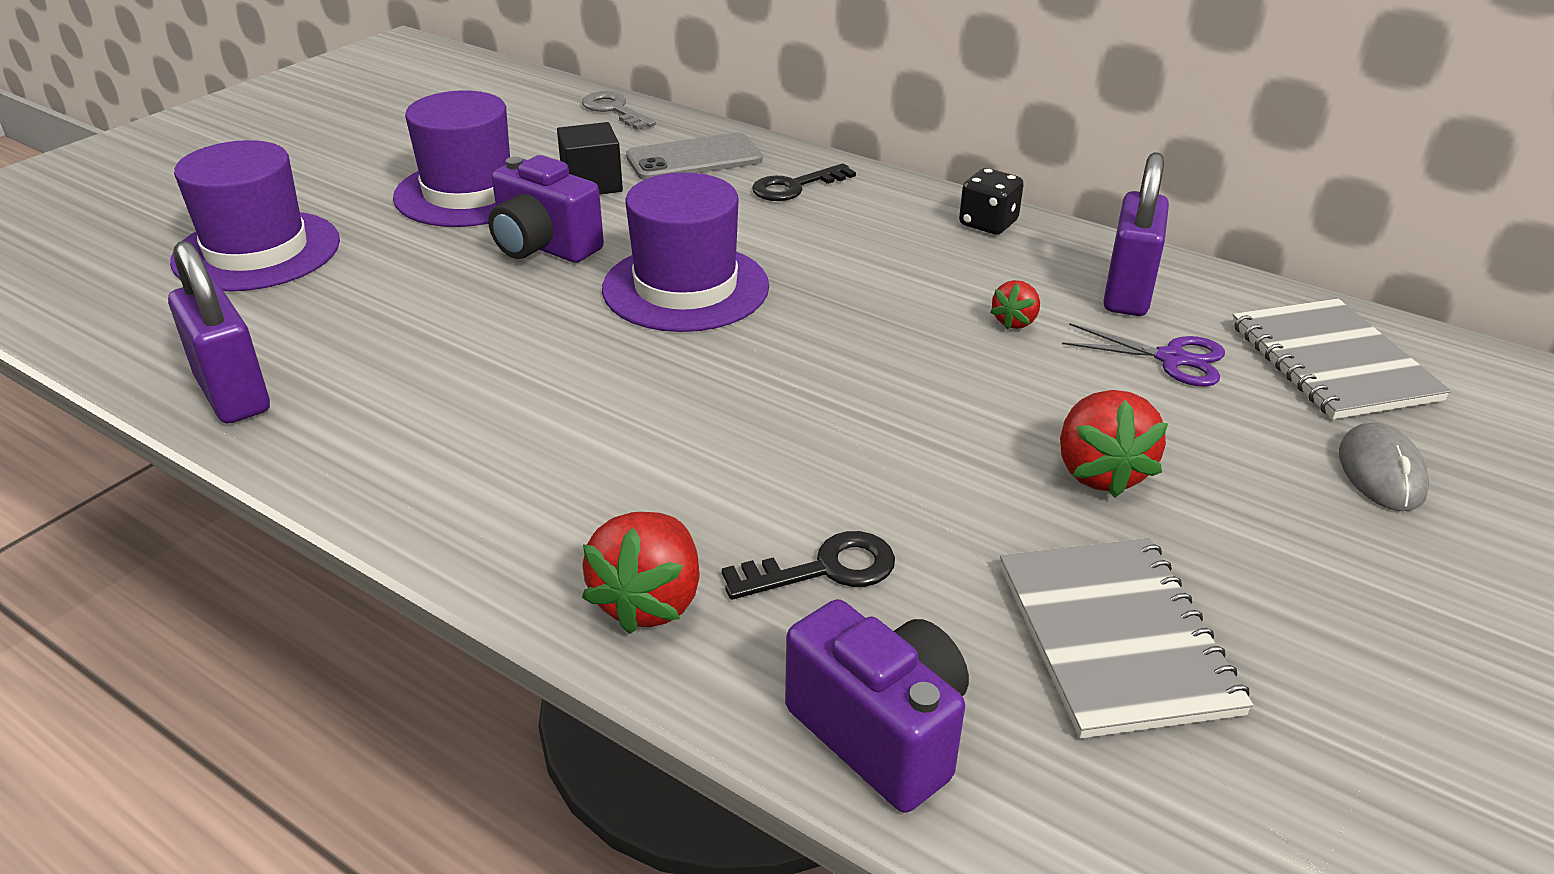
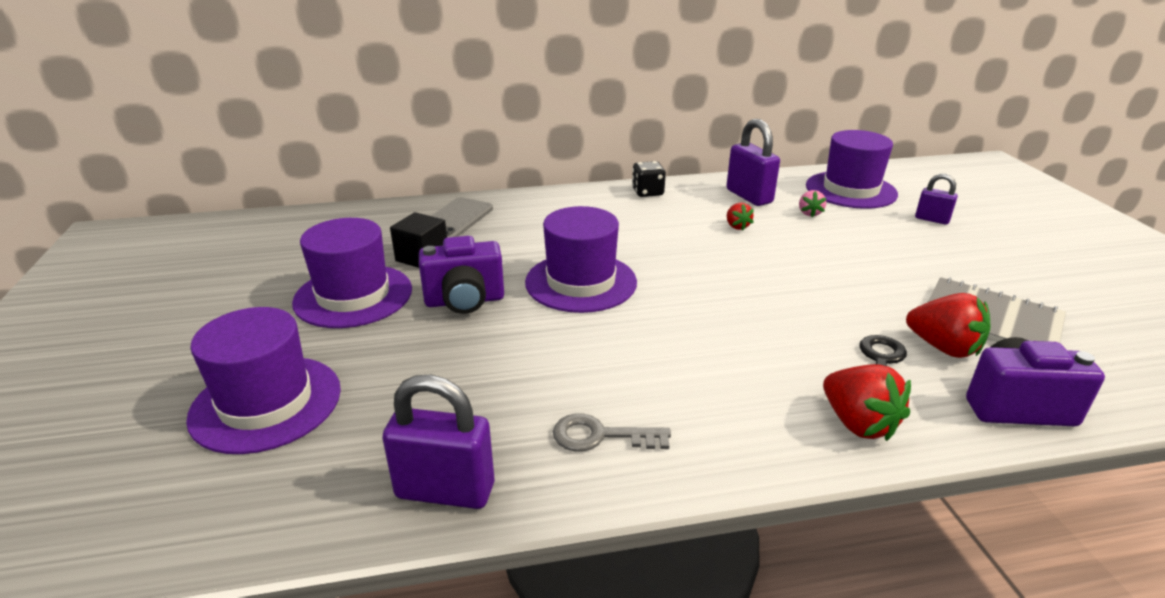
camera: 45 degrees left, 5 degrees down
(614, 110) = (353, 215): grey key -> grey key (601, 436)
(795, 187) = (533, 212): black key -> none
(1100, 472) = (873, 266): red strawberry -> red strawberry (943, 348)
(1171, 359) = (809, 213): purple scissors -> pink strawberry
(1332, 362) = (850, 190): grey notebook -> purple hat
(1381, 472) = (932, 219): grey mouse -> purple padlock

